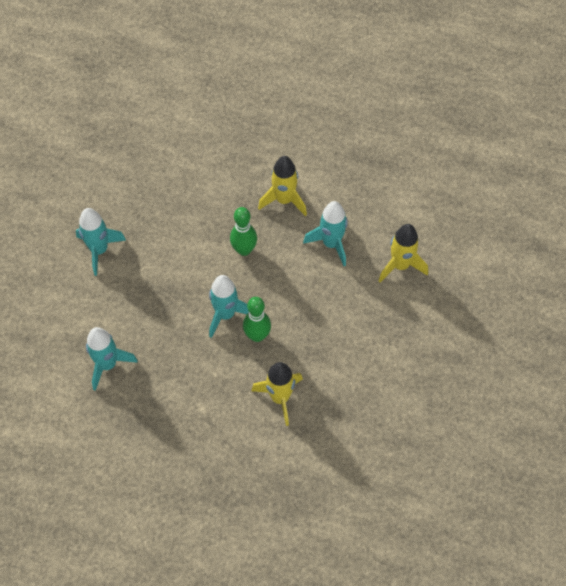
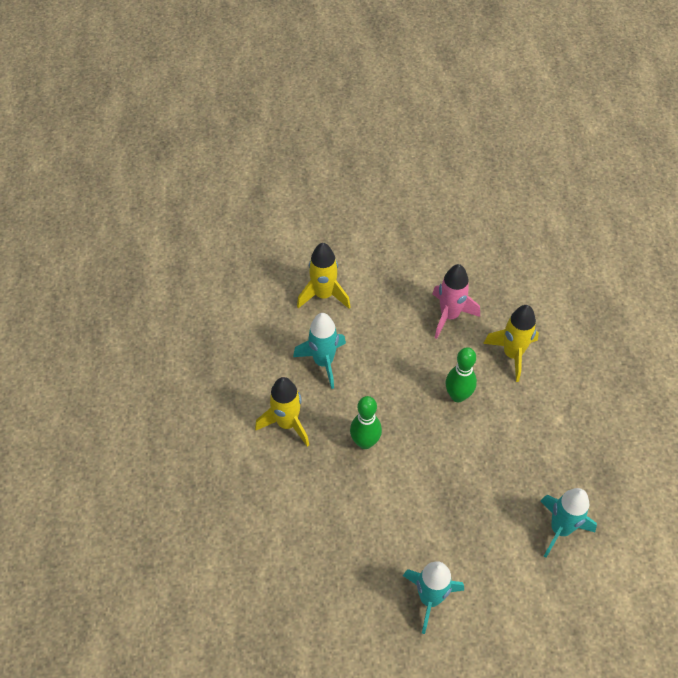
camera: 110 degrees left, 5 degrees down
(226, 314) = (448, 433): turquoise rocket -> none
(340, 361) = (449, 315): none -> pink rocket

